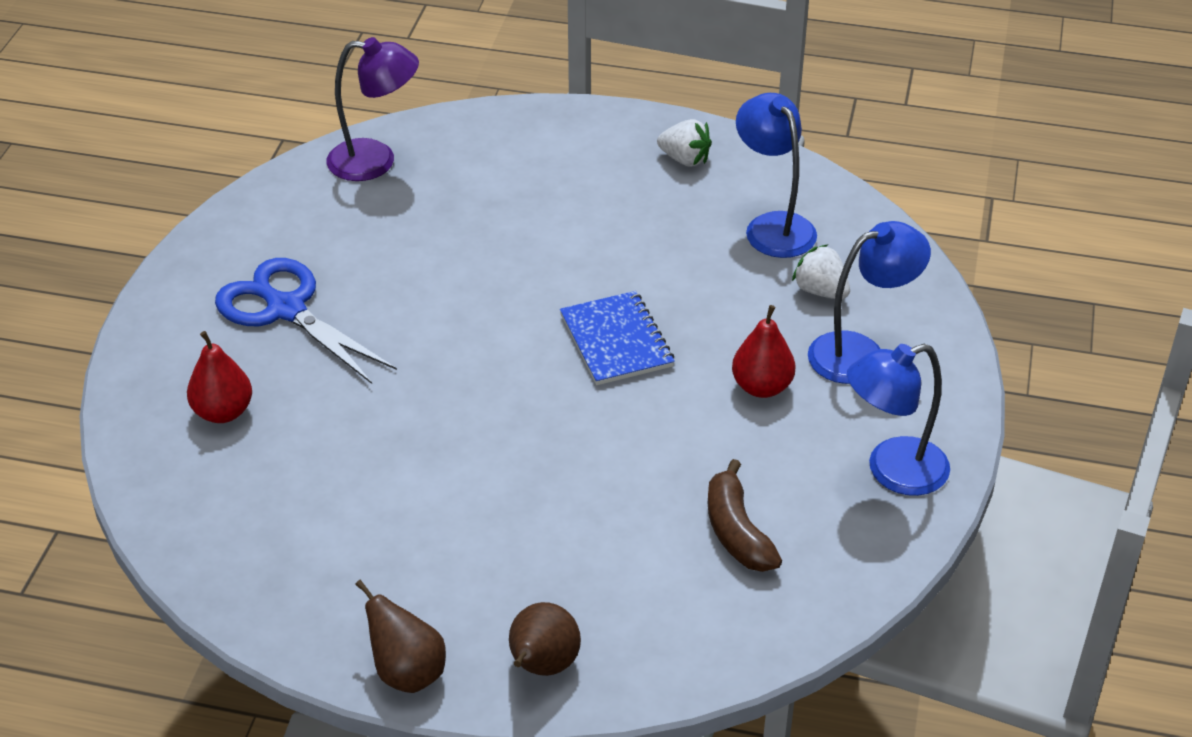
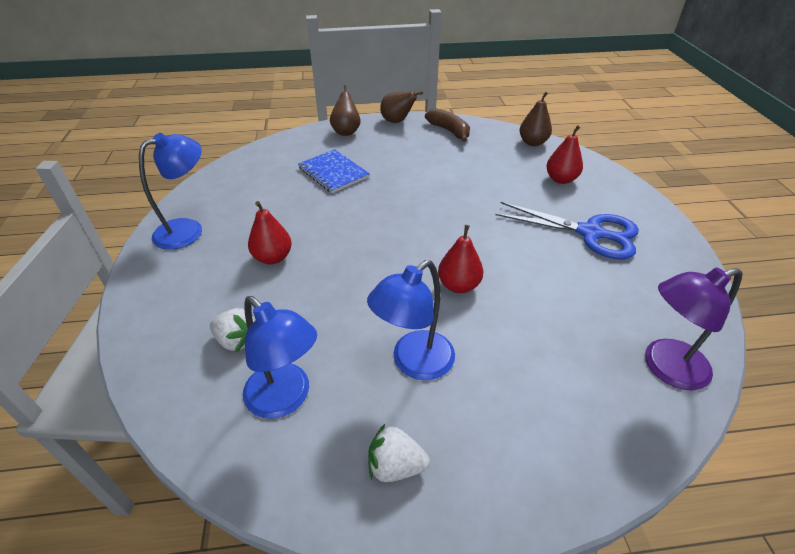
camera: 160 degrees right, 0 degrees up
(178, 515) = (532, 142): none -> brown pear
(526, 287) = (458, 285): none -> red pear
(616, 341) = (377, 264): blue notebook -> blue notebook (333, 173)
(737, 531) = (274, 187): brown banana -> brown banana (449, 131)
(860, 353) = (204, 296): blue lamp -> blue lamp (414, 363)

